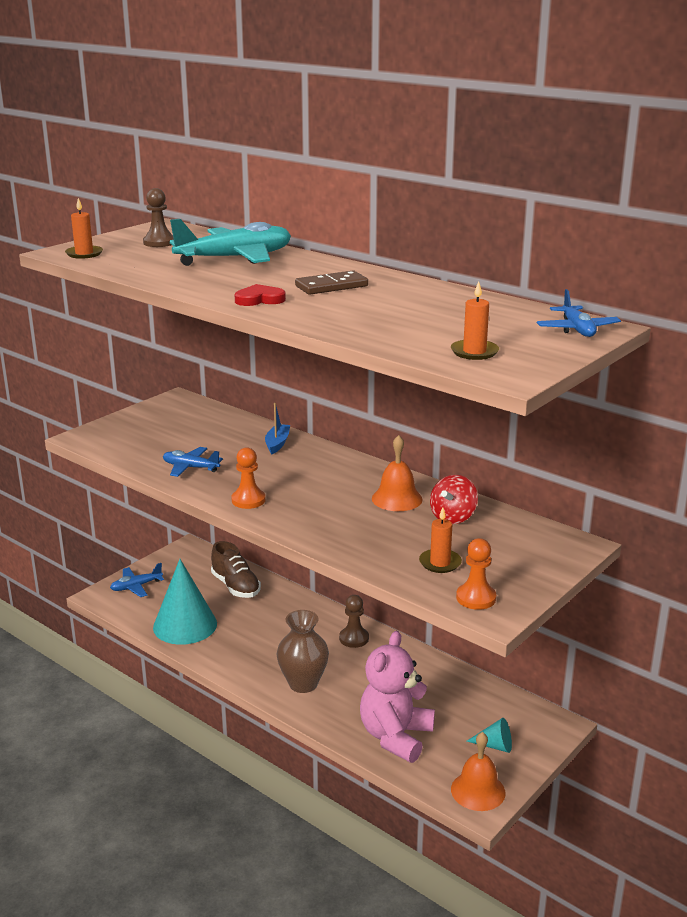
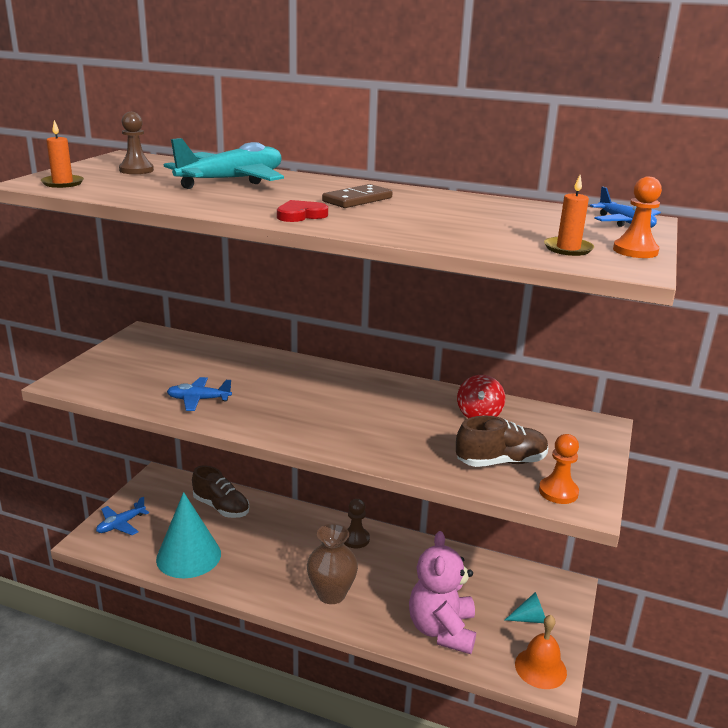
camera: 20 degrees left, 0 degrees up
(248, 500) = (278, 425): orange pawn -> orange pawn (635, 251)
(277, 443) = (270, 365): blue boat -> none
(397, 499) = (417, 404): orange bell -> none
(440, 563) = (501, 462): orange candle -> brown shoe

